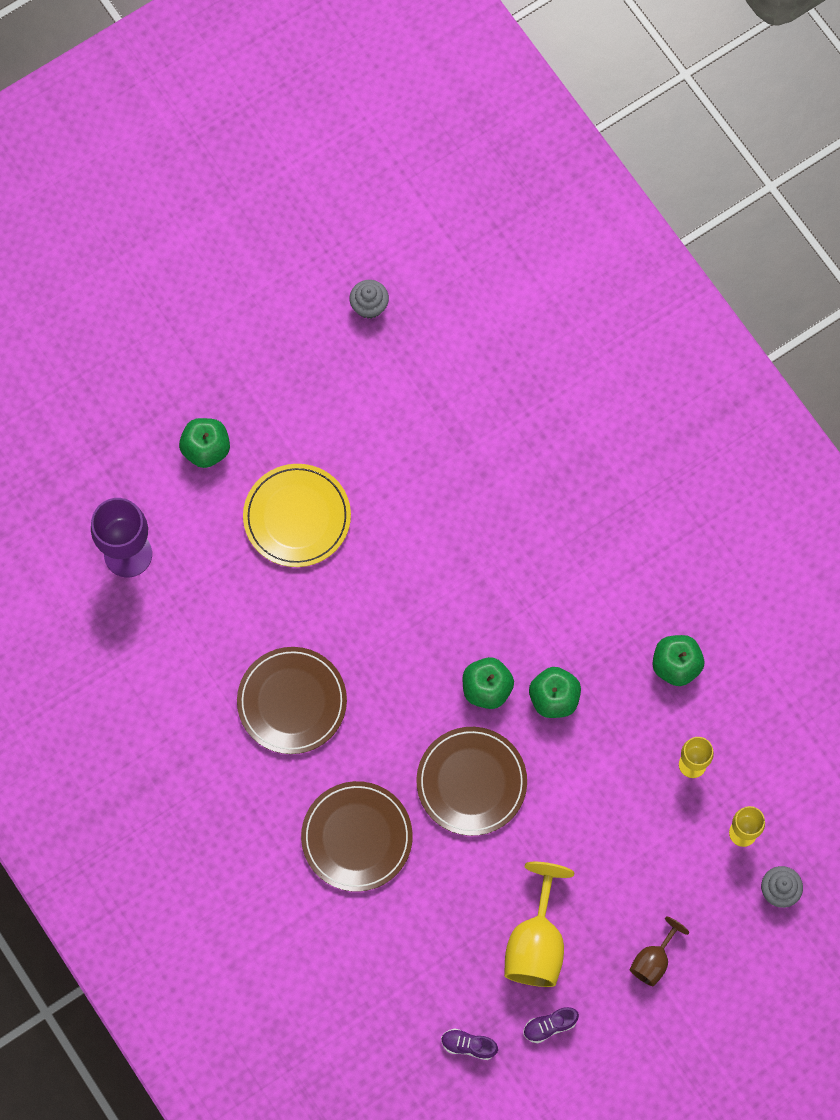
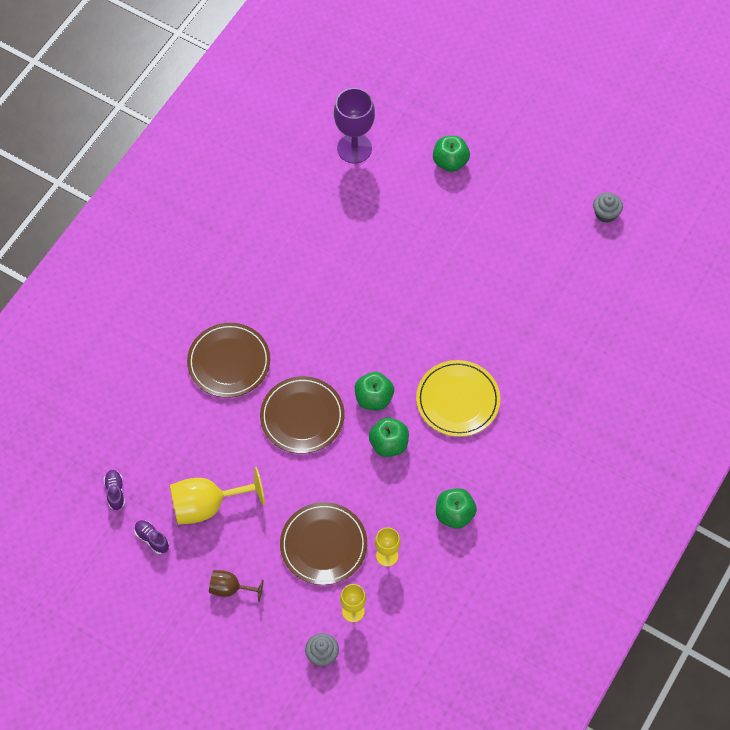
camera: 65 degrees right, 10 degrees down
(292, 701) = (303, 284): brown plate -> brown plate (323, 545)
(297, 517) = (433, 233): yellow plate -> yellow plate (458, 400)

